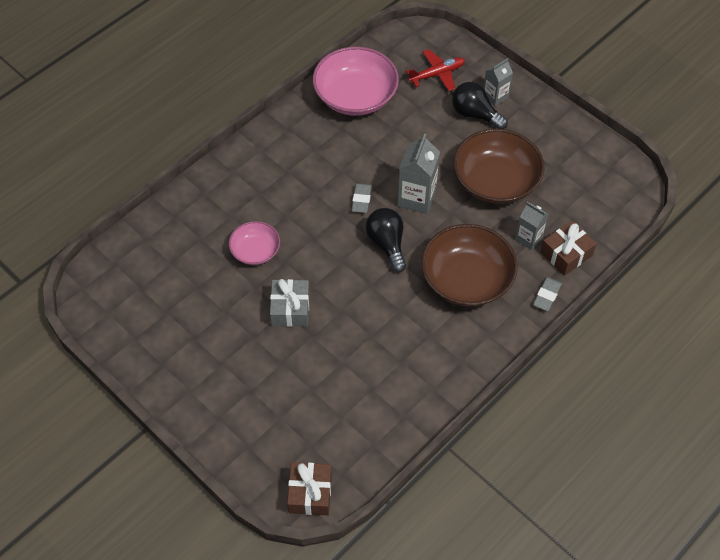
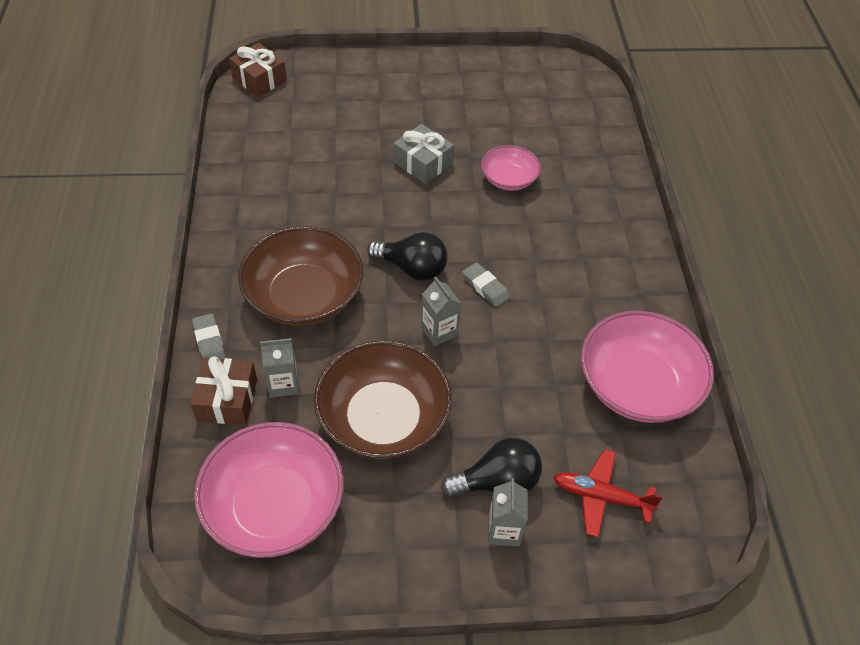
camera: 130 degrees right, 5 degrees down
(416, 198) = (439, 331): grey carton -> grey carton, size x0.63
(437, 74) = (601, 496): red plane -> red plane turned 90 degrees clockwise
(588, 185) = (274, 506): none -> pink bowl

